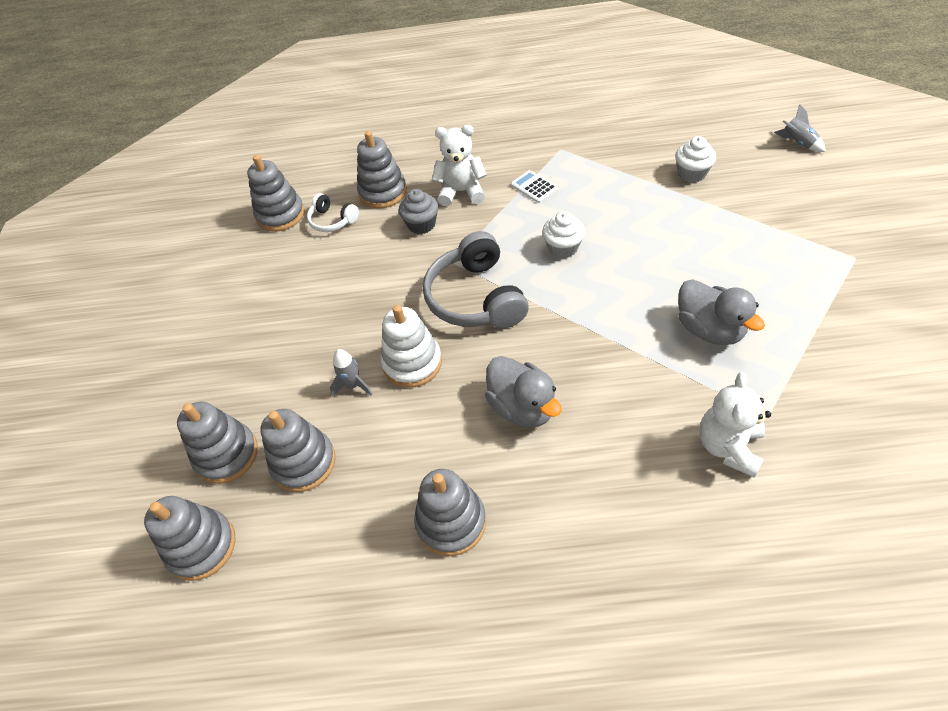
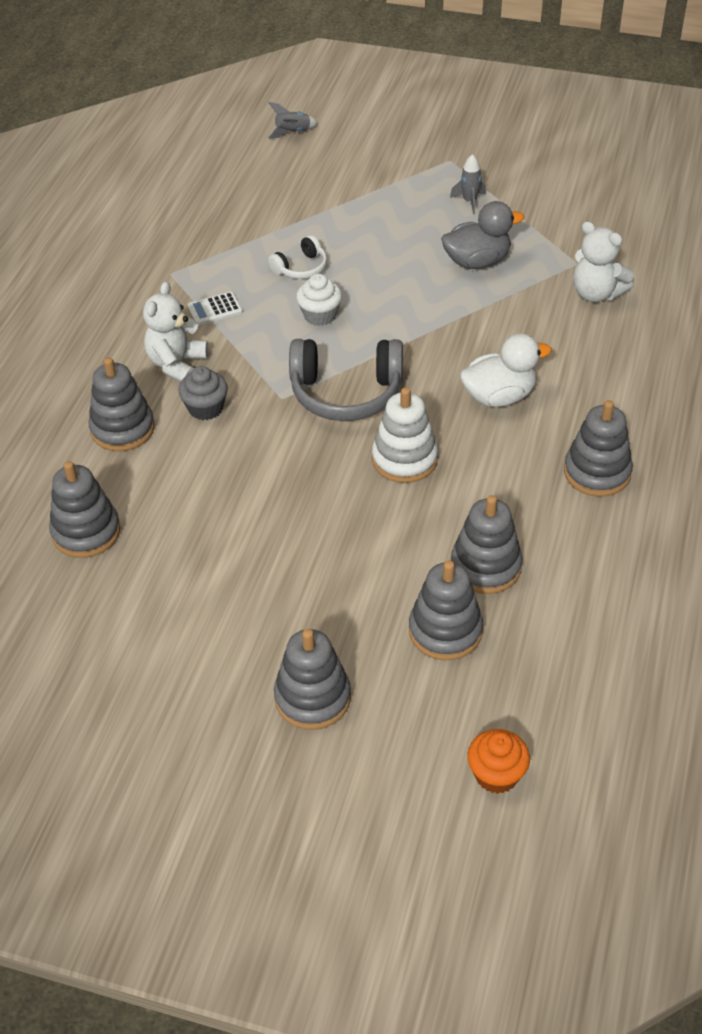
camera: 75 degrees left, 5 degrees down
(83, 538) = (496, 774): none -> orange cupcake
(201, 546) = (549, 664): grey stacking toy -> grey stacking toy (312, 698)
(332, 220) = (138, 484): white headphones -> white headphones (301, 268)
(353, 385) = (408, 511): grey rocket -> grey rocket (469, 201)
(522, 407) = (499, 396): grey duck -> white duck
(691, 173) = (281, 204): white cupcake -> none

